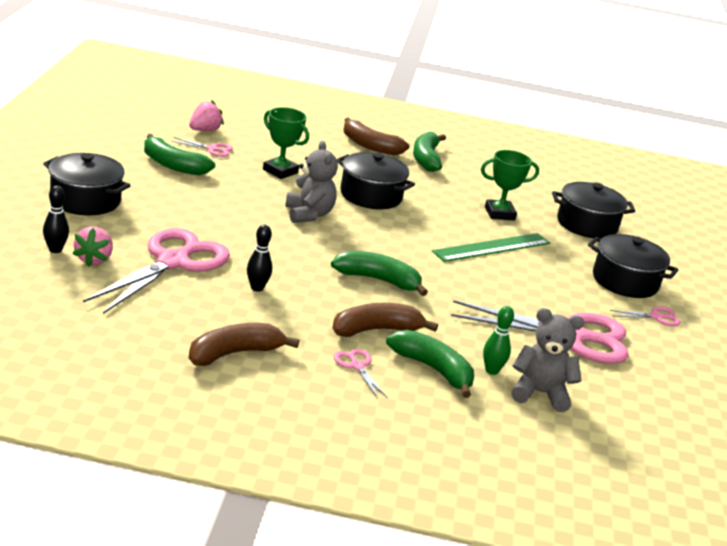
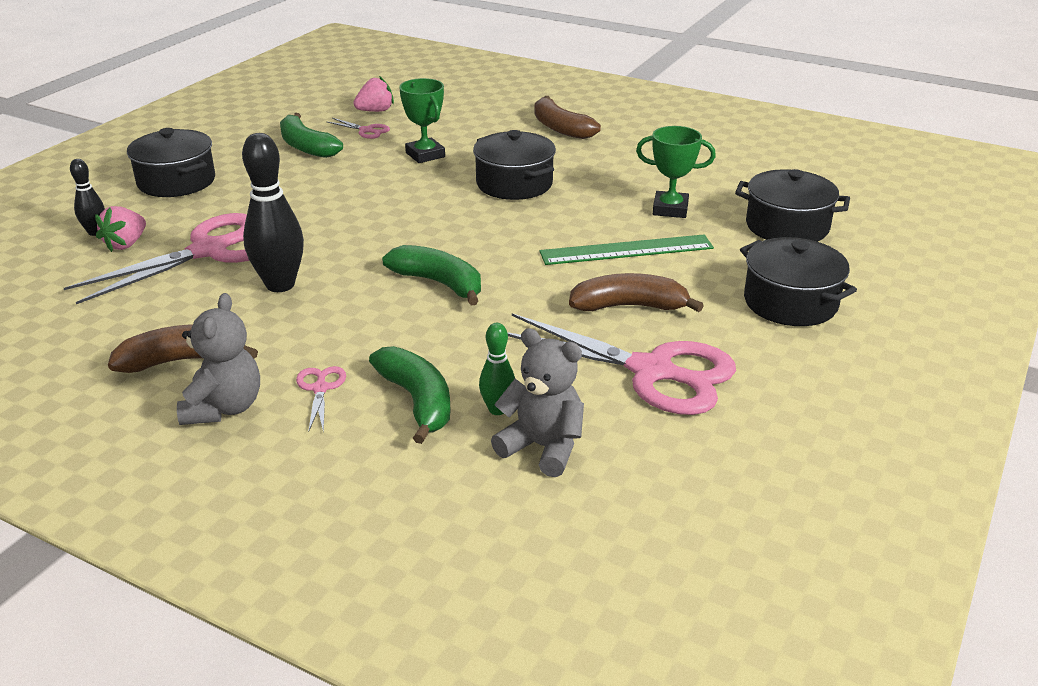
camera: 25 degrees right, 5 degrees up
(257, 288) = (280, 285): black bowling pin -> black bowling pin, size x1.87
(308, 214) = (417, 203): grey teddy bear -> grey teddy bear (224, 408)
(376, 330) = (384, 345): brown banana -> brown banana (629, 306)
(426, 159) = (621, 143): green banana -> none
(656, 317) = (804, 354): pink scissors -> none

